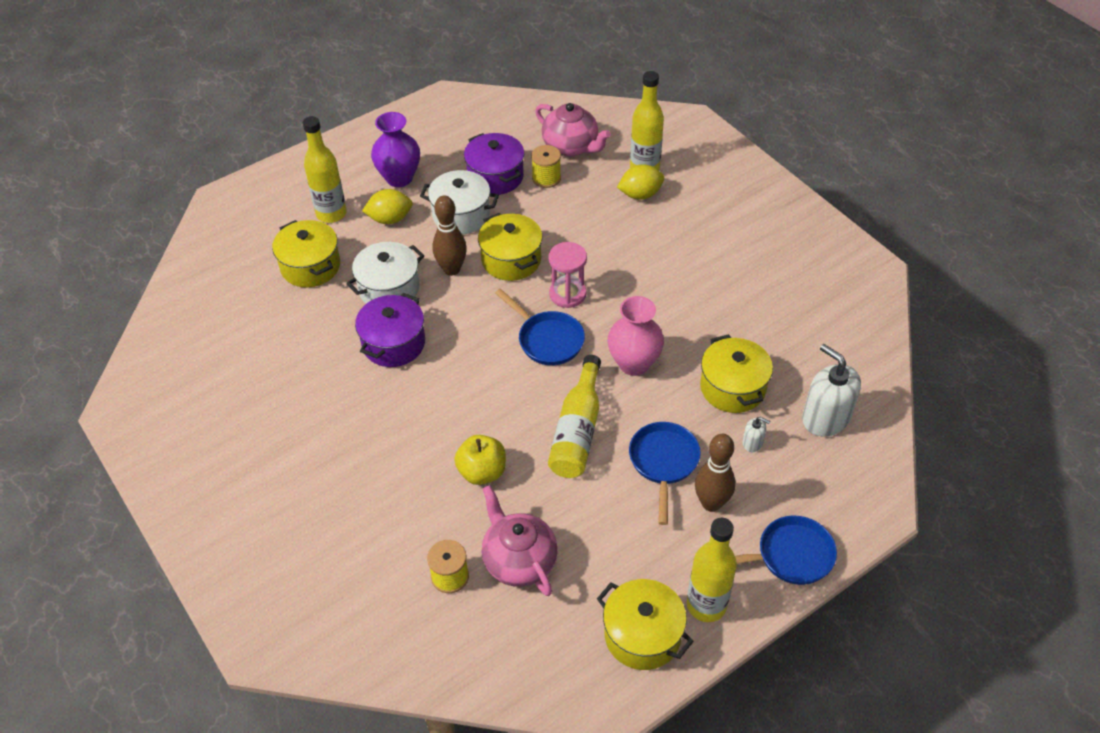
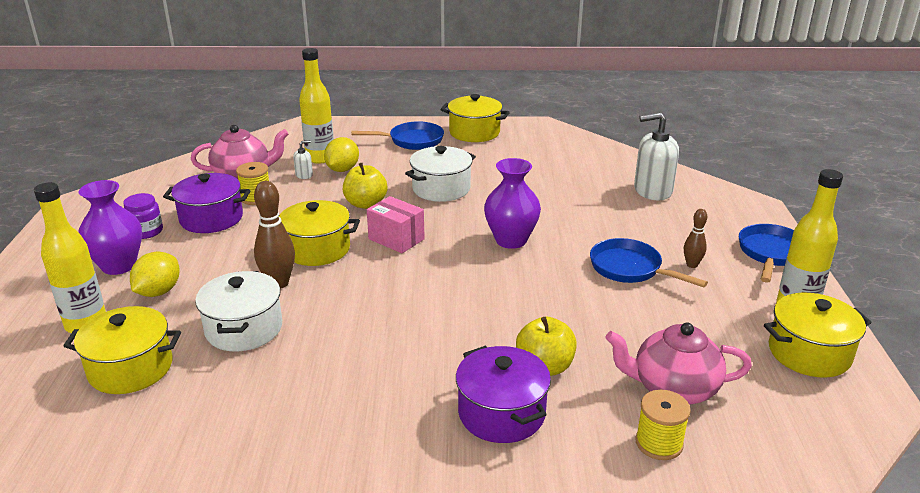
camera: 55 degrees left, 20 degrees down
(393, 343) = (318, 355): purple pot -> purple pot (501, 413)
(448, 158) = (146, 231): none -> purple jar
(461, 215) = (223, 252): white pot -> white pot (441, 189)
(547, 340) = (433, 268): blue pan -> blue pan (412, 141)
(567, 294) = (396, 239): pink hourglass -> pink box
(577, 430) = (552, 295): yellow bottle -> none
(601, 243) = (365, 204): none -> yellow apple
(634, 363) = (511, 240): pink vase -> purple vase
(711, 503) = (692, 265): brown bowling pin -> brown bowling pin, size x0.58
(732, 388) = (585, 211): yellow pot -> yellow pot (474, 132)
(752, 443) = (647, 225): white soap dispenser -> white soap dispenser (304, 175)

